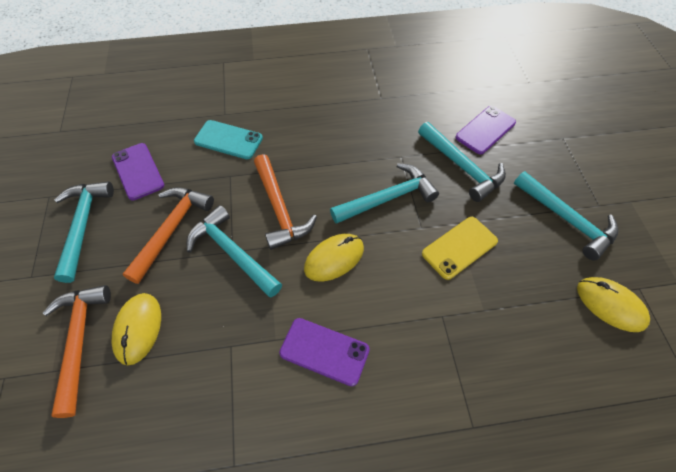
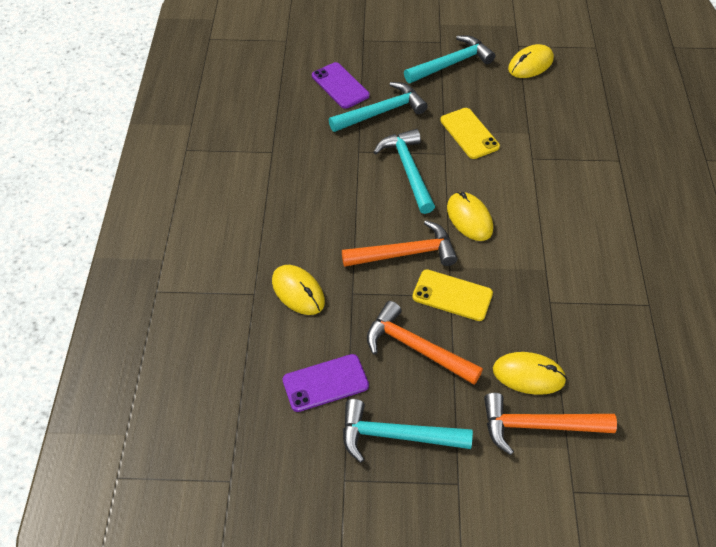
camera: 80 degrees left, 5 degrees down
(228, 140) = (298, 291): turquoise phone -> yellow mouse
(232, 252) = (452, 295): turquoise hammer -> yellow phone
(324, 351) = (558, 237): purple phone -> none

